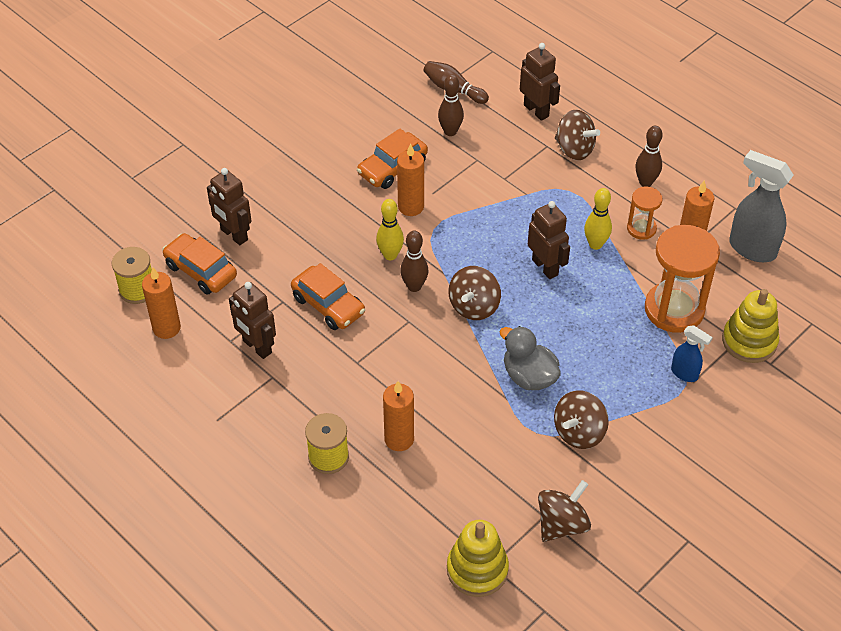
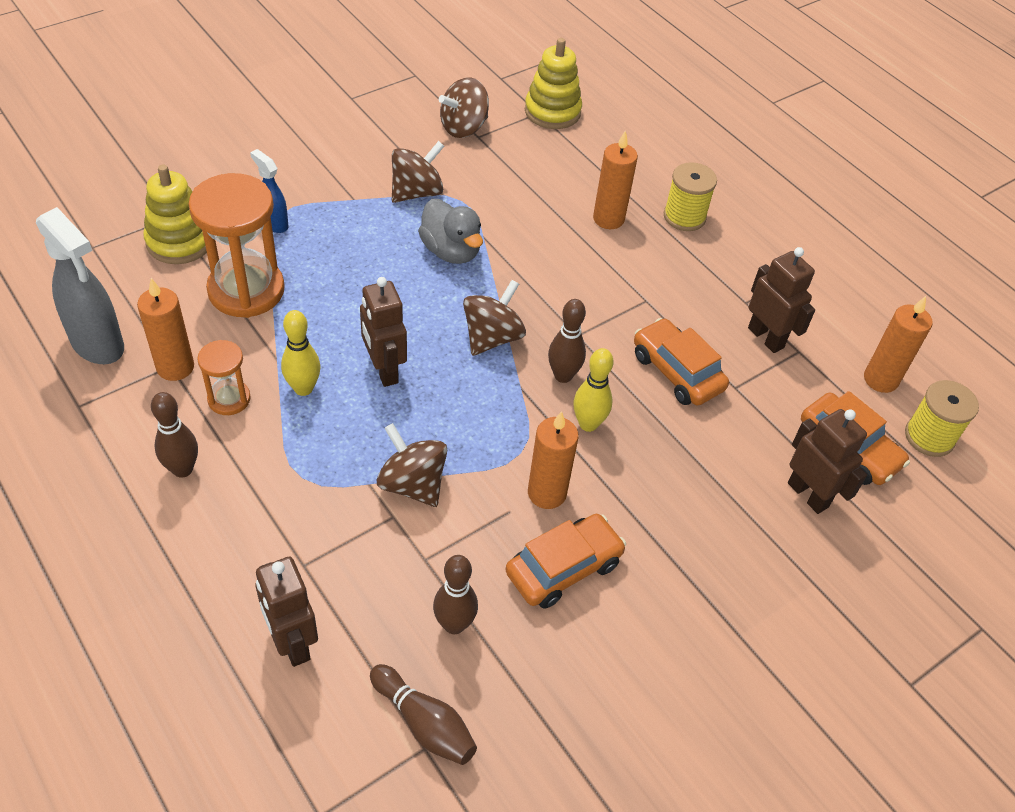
camera: 175 degrees left, 0 degrees up
(574, 149) = (262, 549): brown spinning top -> brown spinning top (412, 484)

